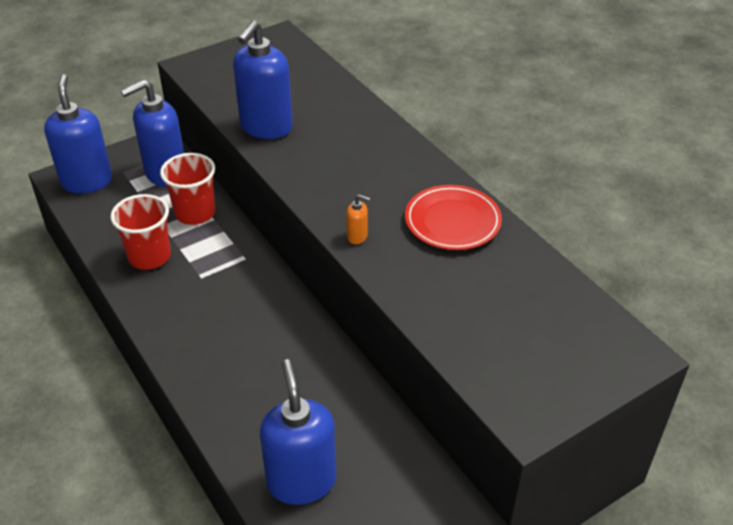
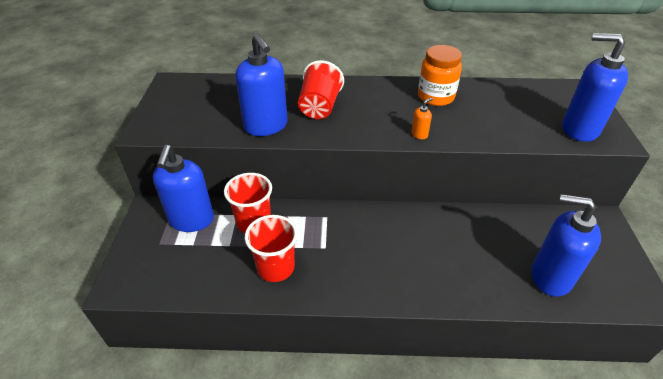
camera: 55 degrees left, 0 degrees up
(87, 181) = (144, 271): blue soap dispenser -> blue soap dispenser (579, 129)
(335, 145) = (319, 107): none -> red cup
(452, 222) = (435, 97): red plate -> orange jar

